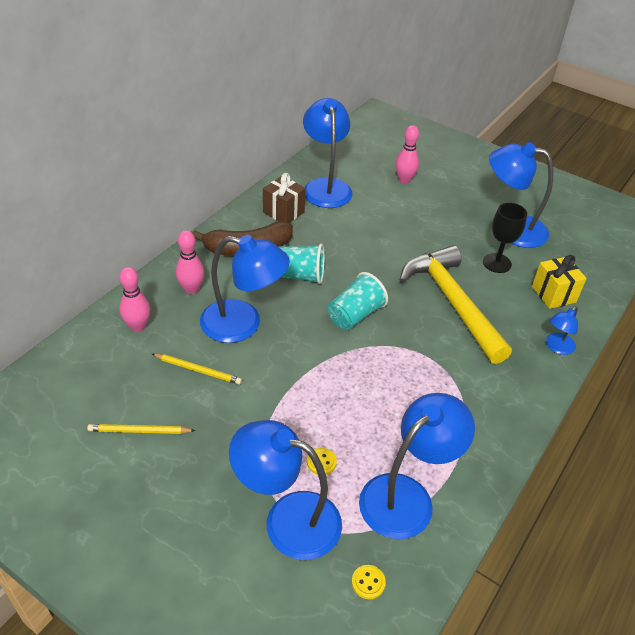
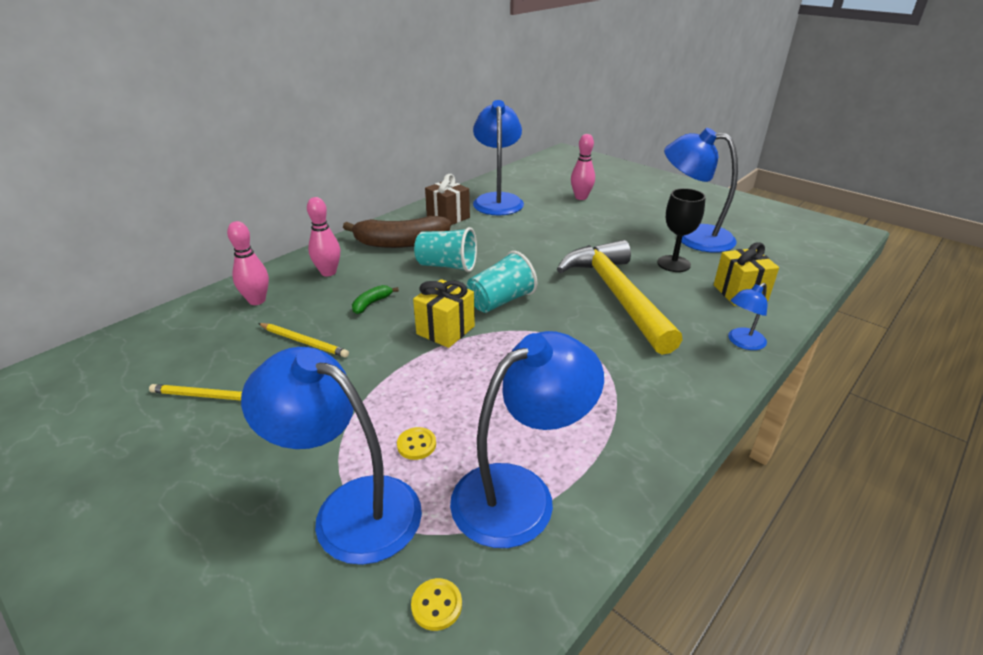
camera: 10 degrees right, 10 degrees down
(243, 324) = (372, 303): blue lamp -> green banana
(315, 350) = (445, 330): none -> yellow gift

